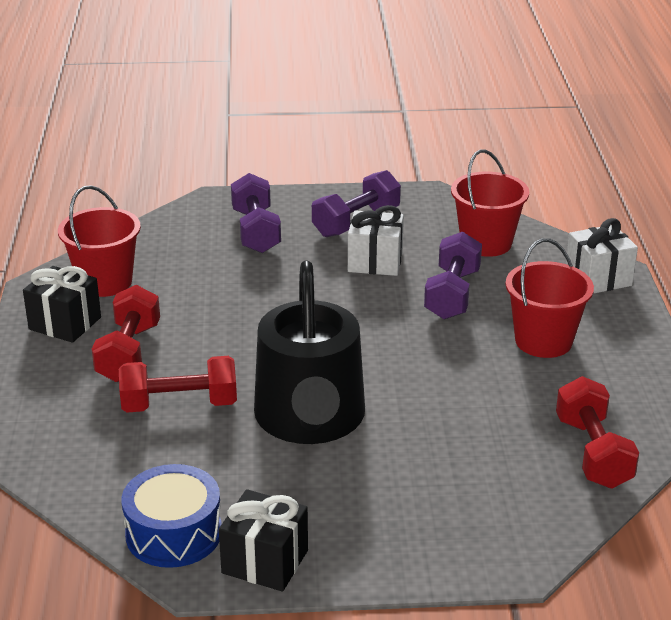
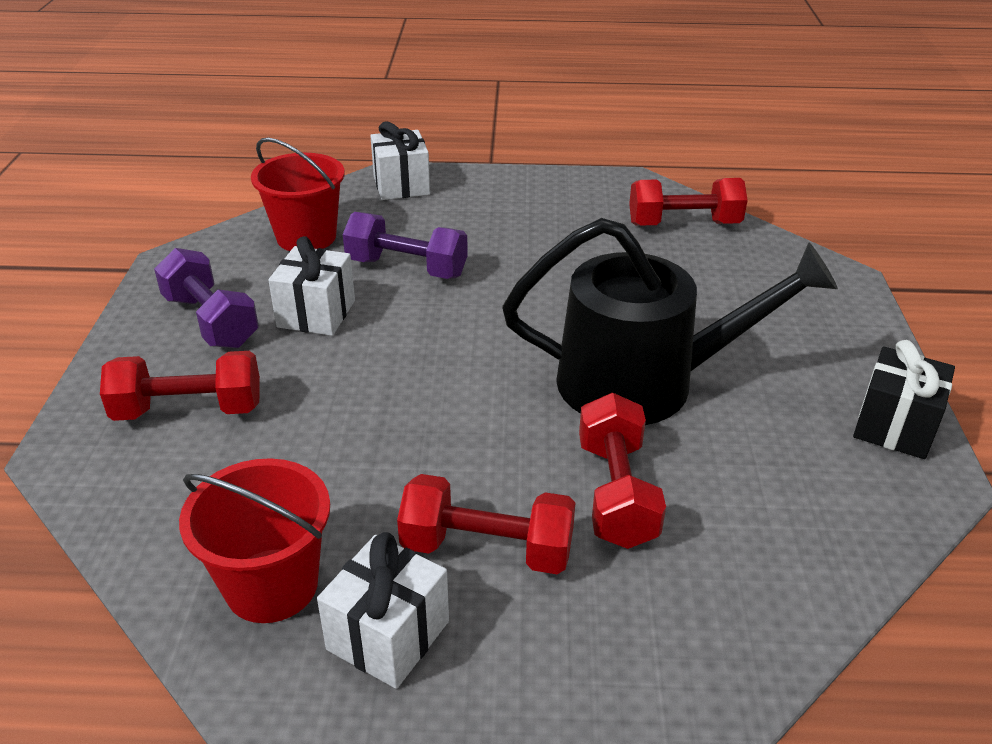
camera: 85 degrees left, 5 degrees up
(65, 323) = (388, 635): black gift -> white gift
(174, 533) = (871, 498): blue drum -> none
(256, 231) = (189, 410): purple dumbbell -> red dumbbell
(543, 341) = (507, 226): red bucket -> none

